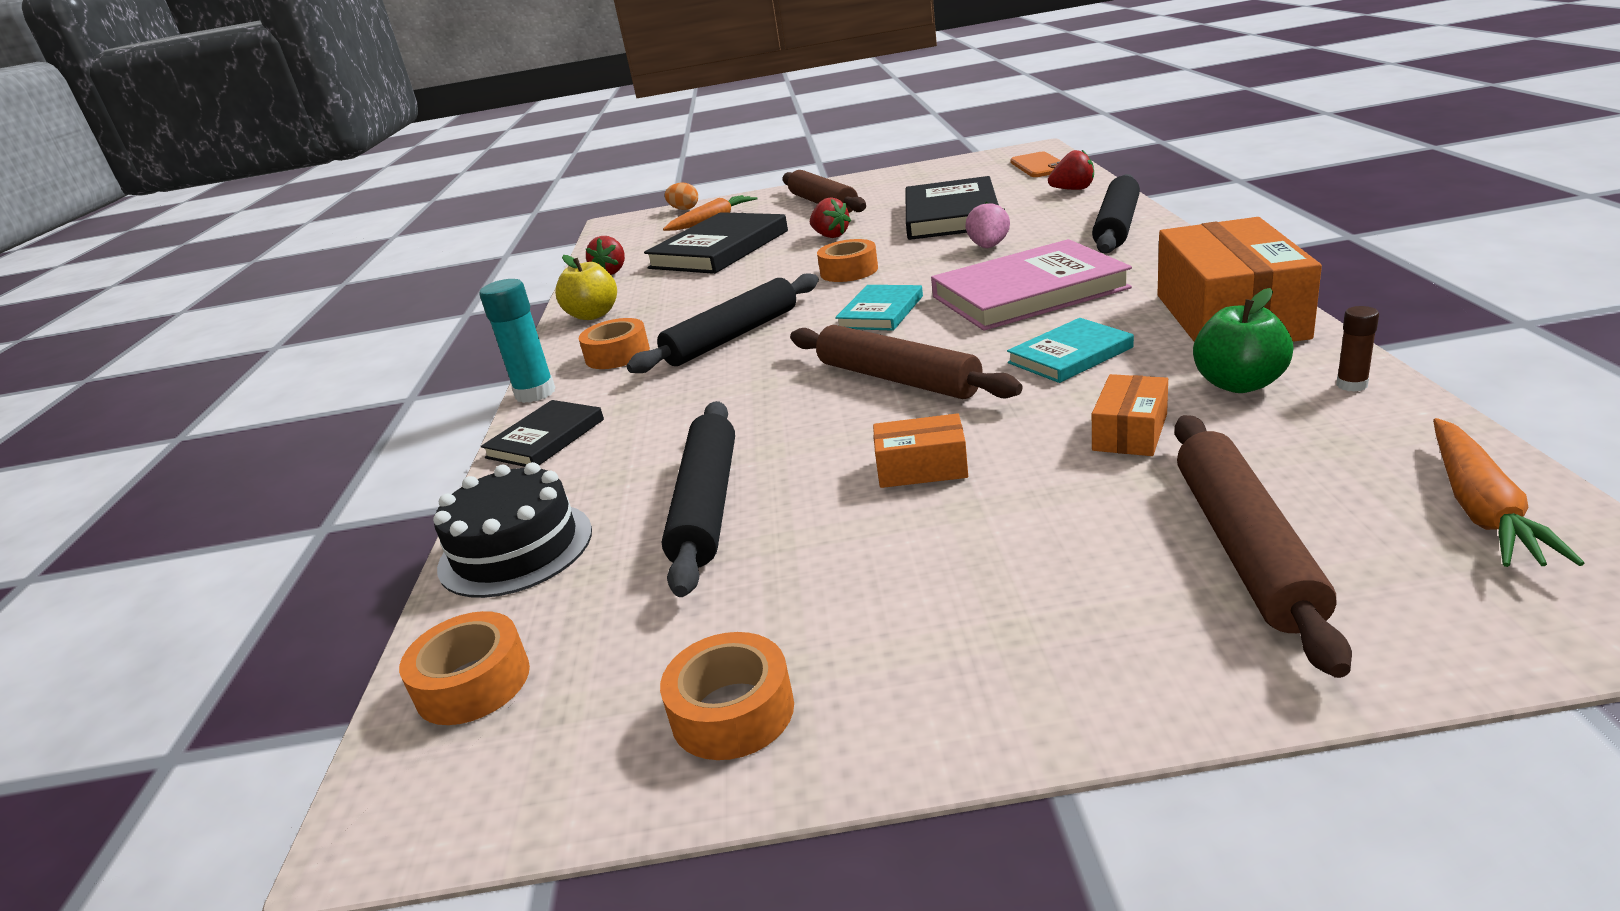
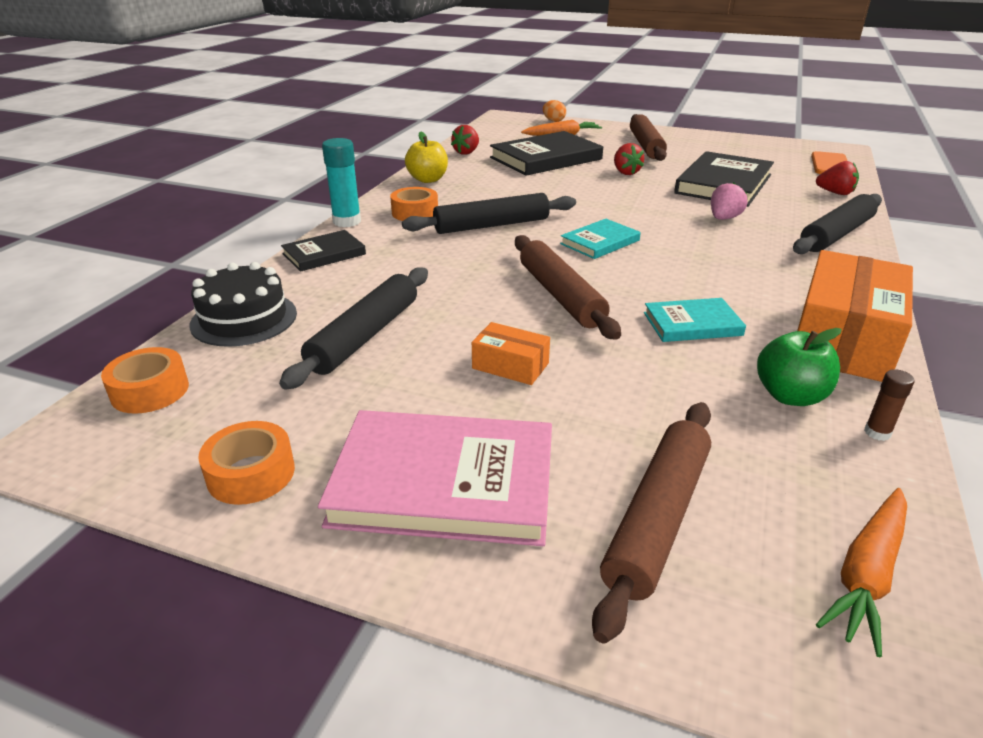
camera: 20 degrees right, 5 degrees up
(849, 271) = (610, 203): orange tape -> none
(1028, 292) = (714, 264): pink book -> pink book (444, 482)
(1130, 432) = (671, 399): orange box -> none

